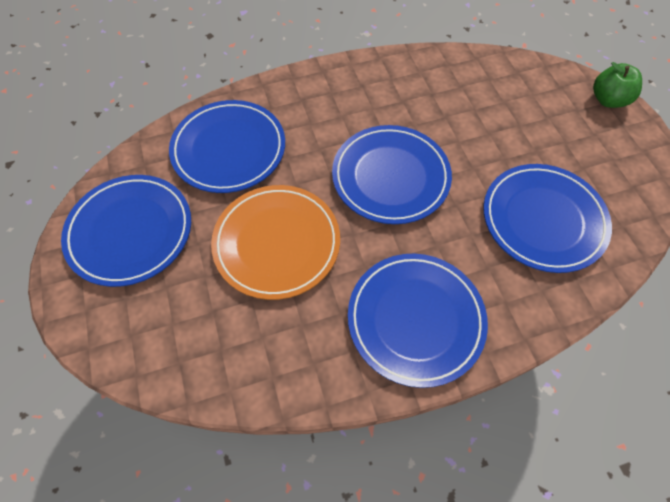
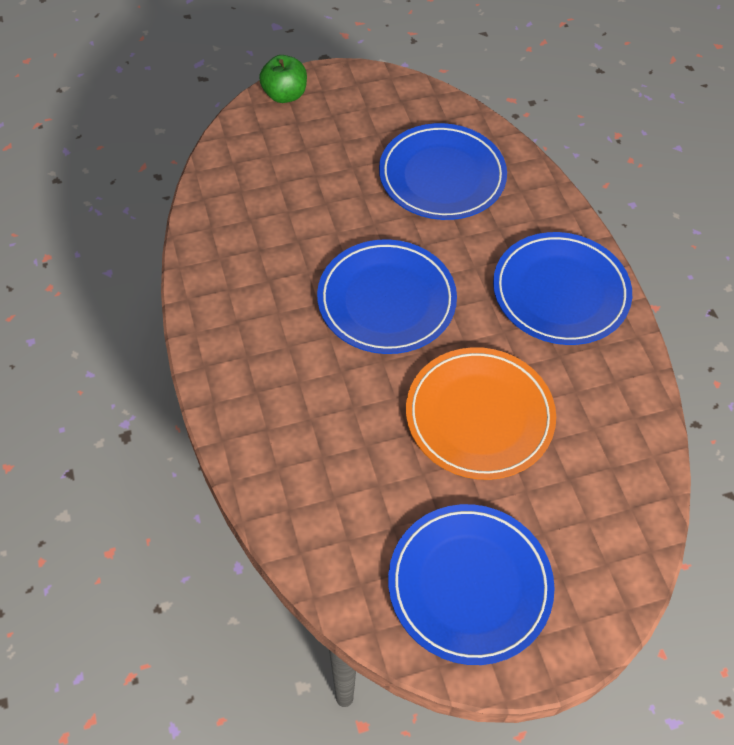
camera: 90 degrees left, 5 degrees down
(229, 149) = (338, 476): blue plate -> none

